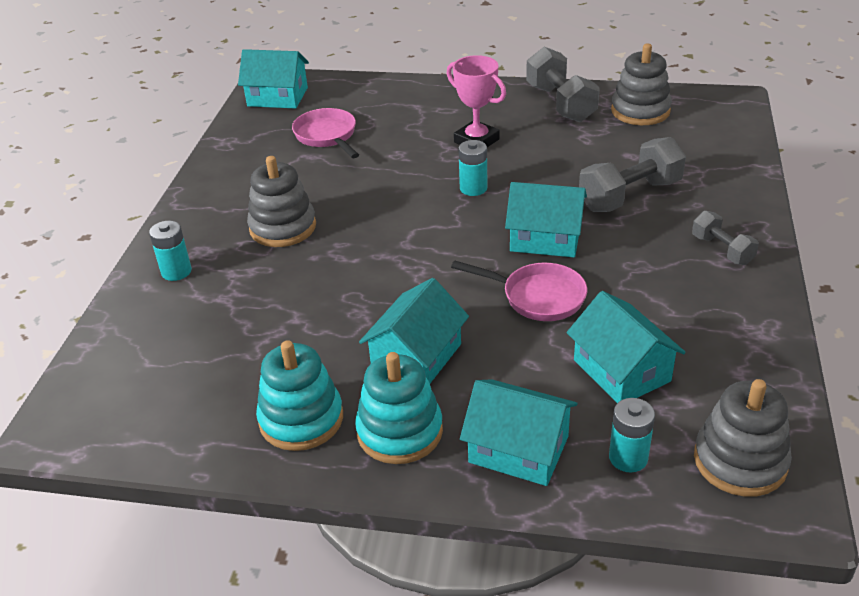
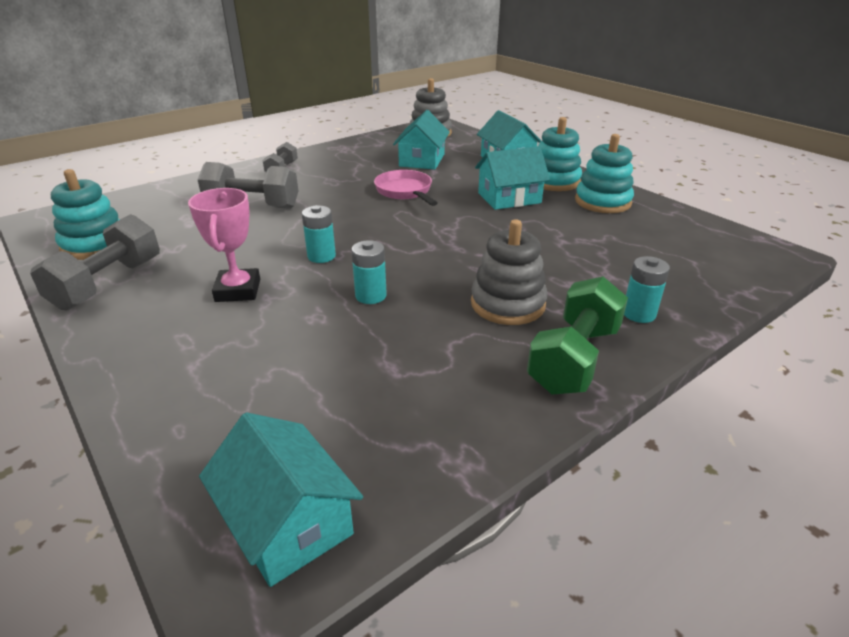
camera: 140 degrees left, 5 degrees down
(204, 214) = (574, 359): none -> green dumbbell
(327, 136) = (338, 385): pink pan -> none
(545, 238) = (345, 210): turquoise house -> none
(628, 458) = (467, 145): turquoise battery -> turquoise battery (370, 296)
(640, 111) = (95, 245): grey stacking toy -> turquoise stacking toy

